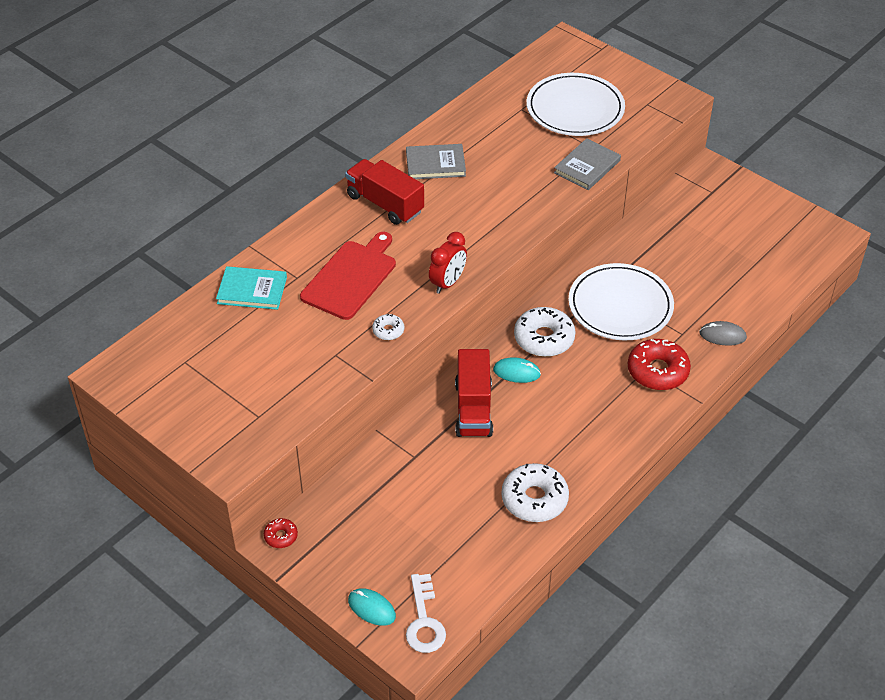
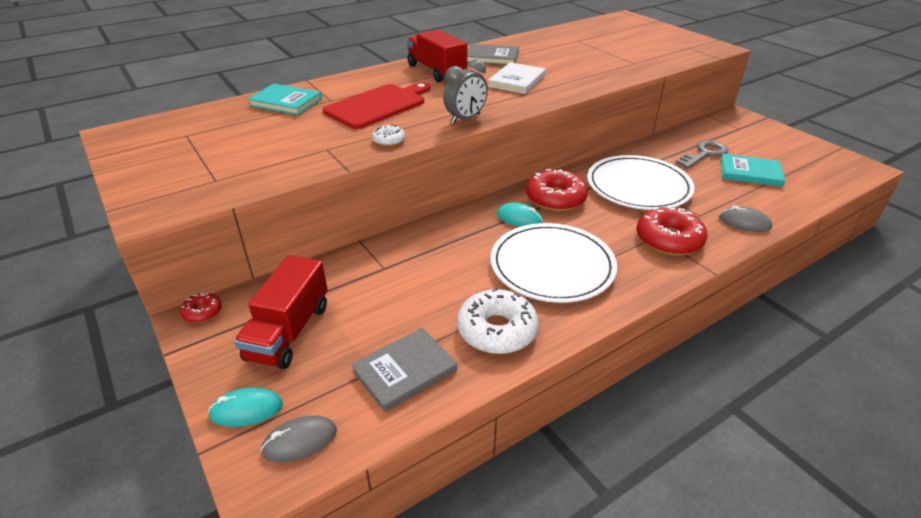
camera: 15 degrees right, 10 degrees down
(371, 608) = (246, 410): turquoise mouse -> turquoise mouse turned 60 degrees counterclockwise
(424, 621) = (300, 441): white key -> grey mouse
(447, 283) = (465, 119): red clock -> grey clock
(473, 408) = (464, 239): red truck -> red truck (289, 332)
(477, 206) = (517, 81): none -> white book
(544, 338) = (555, 198): white donut -> red donut
(575, 109) = (624, 44): white plate -> white plate (552, 266)
(587, 167) = (626, 71): grey book -> grey book (405, 371)
(679, 243) = (704, 154): none -> grey key
(725, 264) = (750, 173): none -> turquoise book

